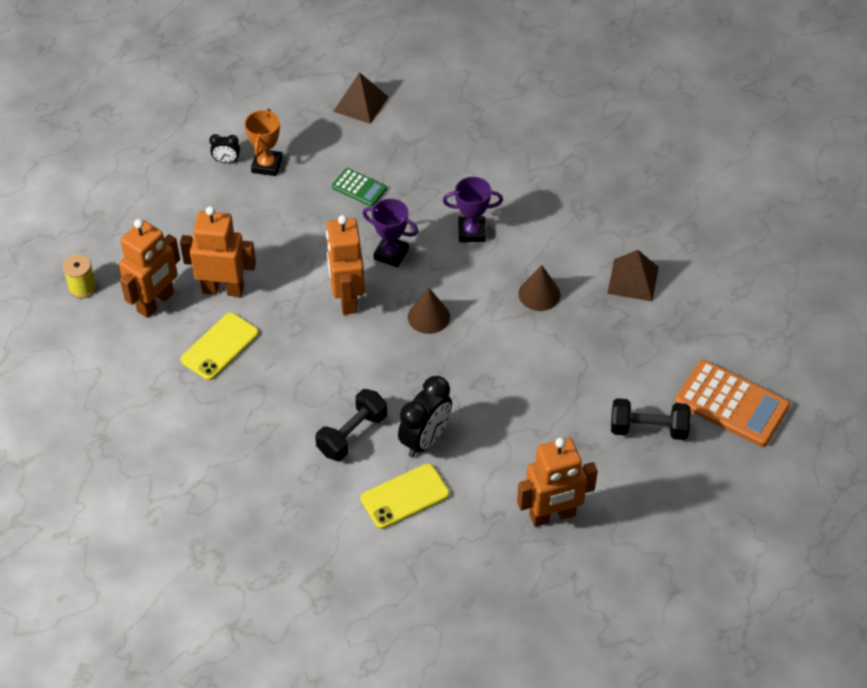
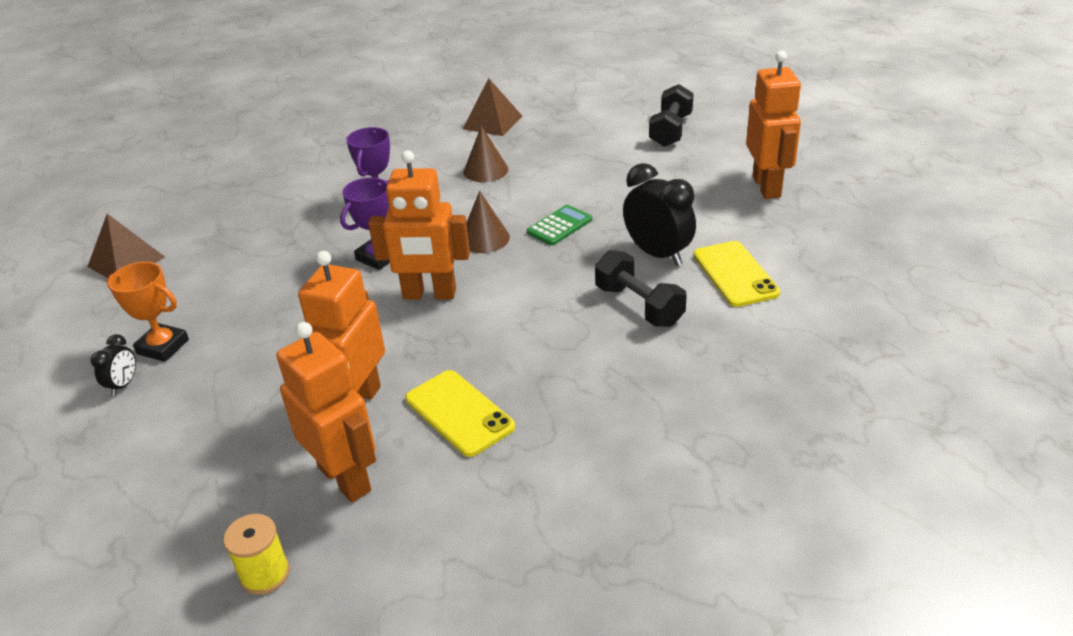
camera: 75 degrees left, 15 degrees down
(359, 188) = (260, 273): green calculator -> green calculator (559, 226)
(731, 404) = (652, 93): orange calculator -> none

